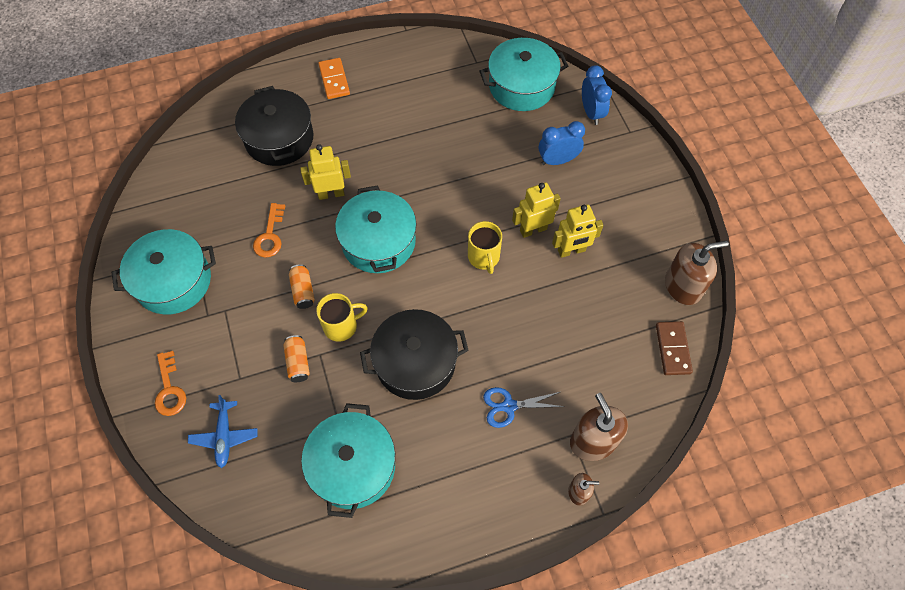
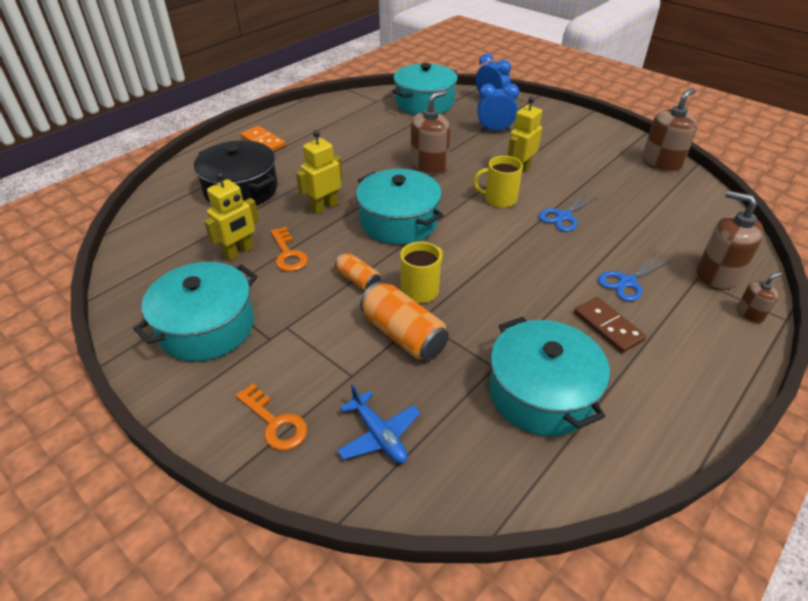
camera: 30 degrees left, 20 degrees down
(298, 362) = (403, 335): orange can -> orange can, size x1.72
(415, 362) = (516, 287): black pot -> none
(456, 182) = (429, 165): none -> brown soap dispenser
(484, 257) = (499, 199): yellow mug -> yellow mug turned 135 degrees clockwise
(522, 307) = (563, 216): none -> blue scissors
(557, 160) = (494, 130): blue clock -> blue clock turned 45 degrees clockwise
(571, 251) = (562, 172): yellow robot -> yellow robot (239, 252)
(672, 349) = (699, 198): brown domino -> brown domino (607, 327)

